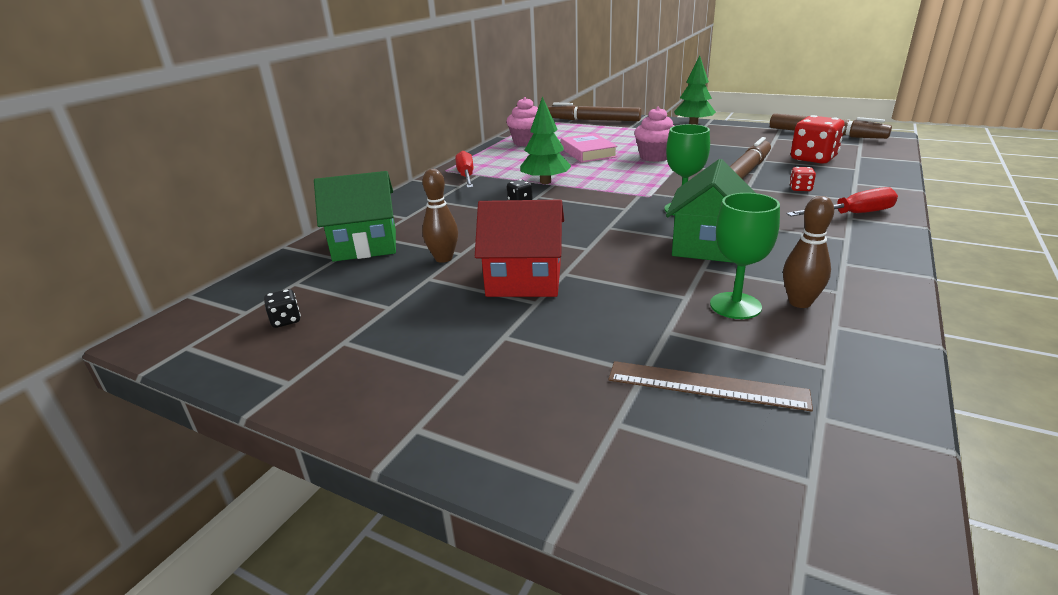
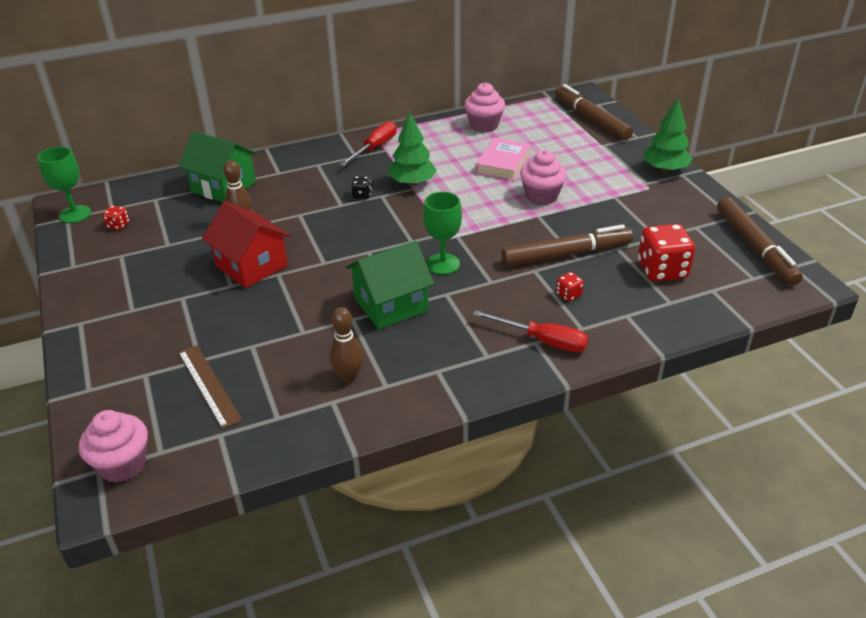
camera: 40 degrees right, 10 degrees up
(286, 320) = (118, 225): black dice -> red dice
(735, 306) = (313, 355): green goblet -> green goblet (75, 214)
(810, 531) = (123, 464): none -> pink cupcake

